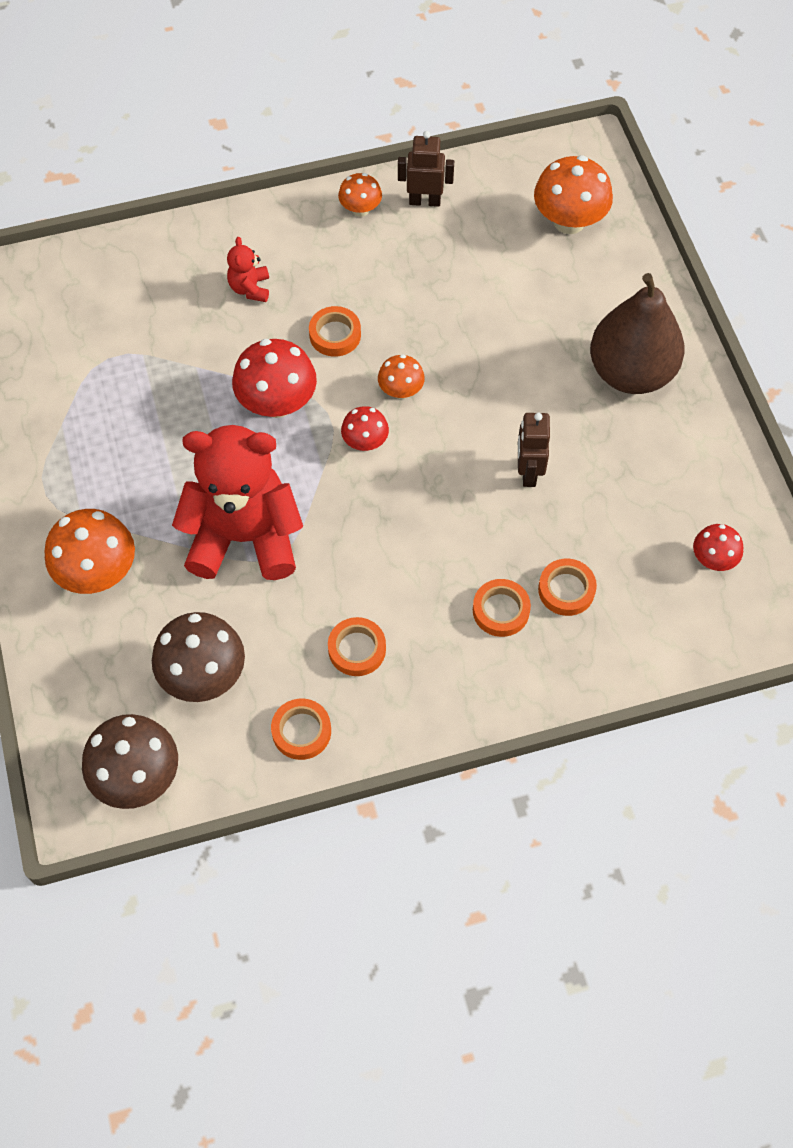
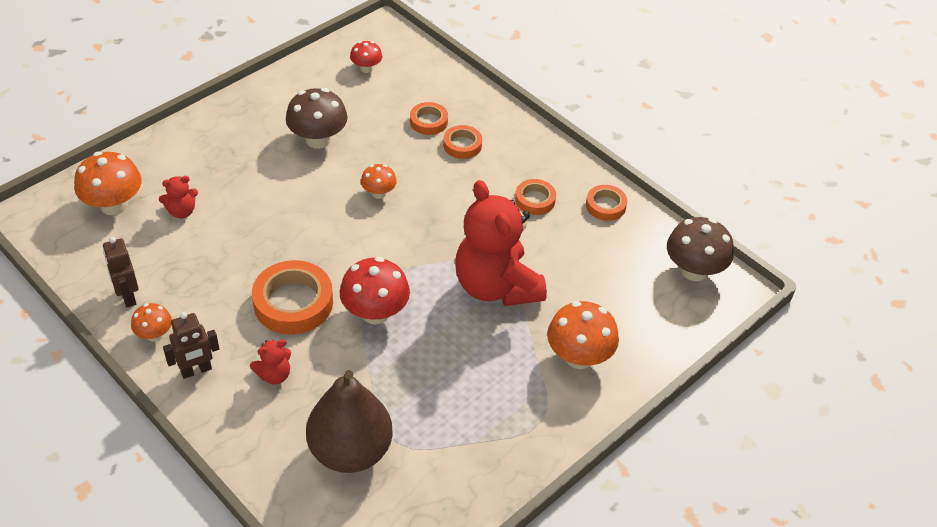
camera: 120 degrees left, 15 degrees down
(203, 675) = (607, 266): brown mushroom -> brown mushroom (318, 139)
(335, 335) = (293, 302): orange tape -> orange tape, size x1.79
(365, 442) = (379, 251): red mushroom -> none
(401, 390) = (324, 247): orange mushroom -> orange mushroom (379, 193)
(528, 277) = (182, 211): none -> red teddy bear
(528, 472) = (353, 162): brown robot -> brown robot (196, 370)
(631, 372) = (243, 137): brown pear -> brown pear (350, 451)

